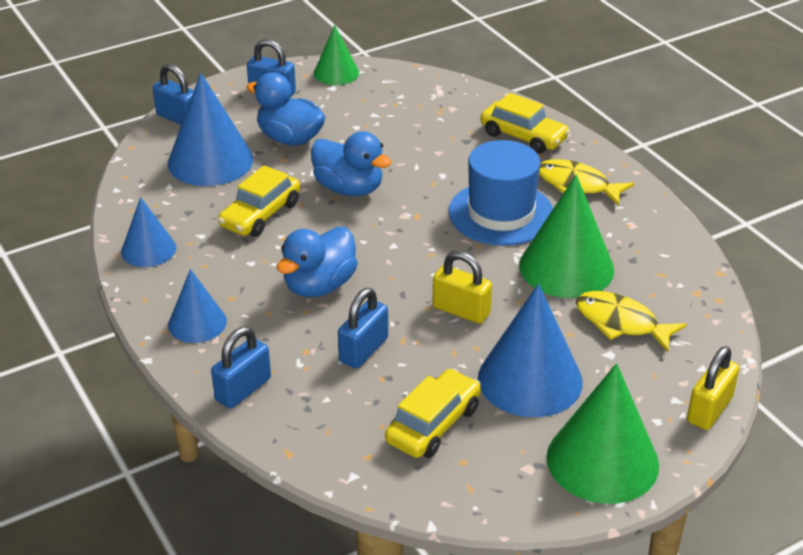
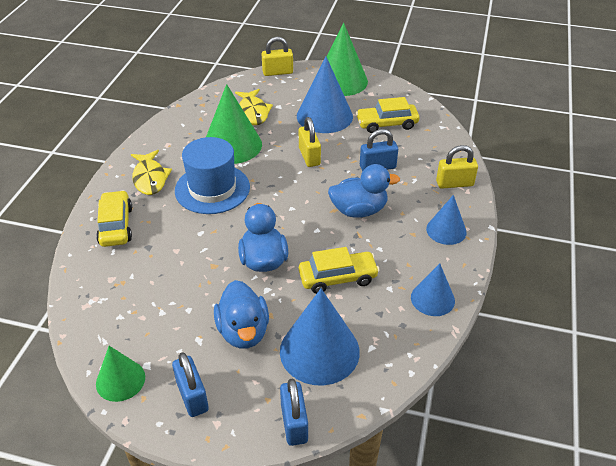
camera: 135 degrees left, 5 degrees up
(243, 389) = (454, 183): blue padlock -> yellow padlock

